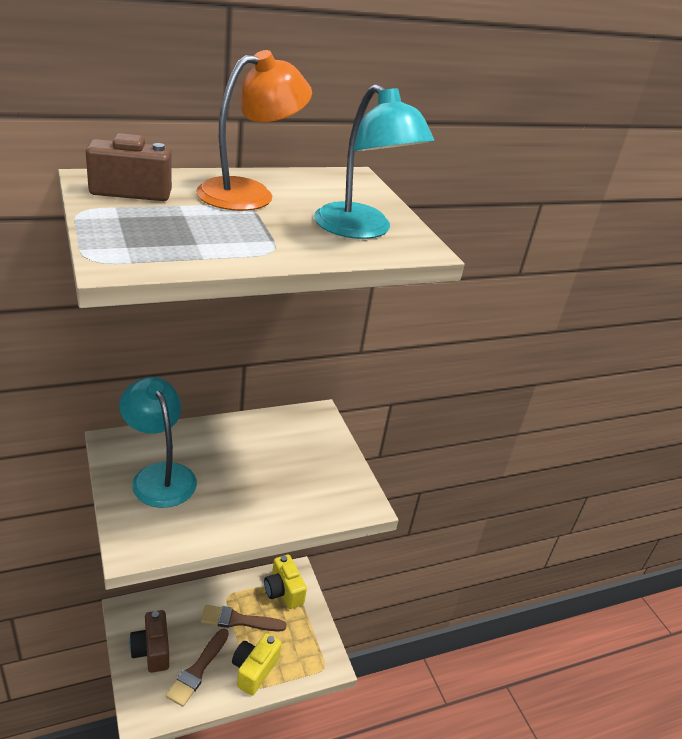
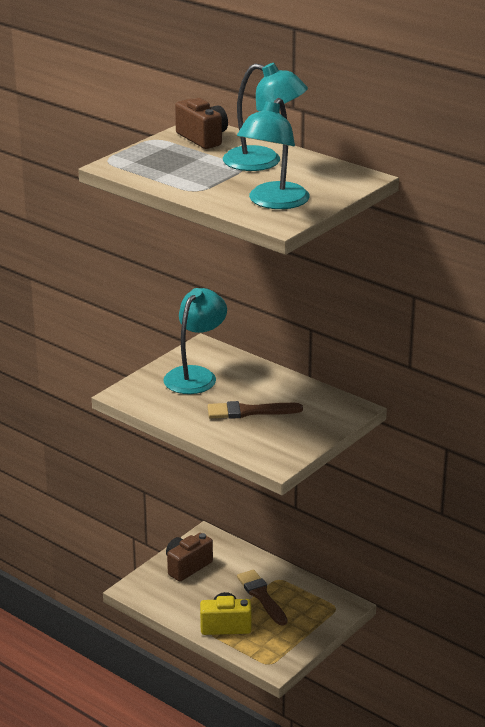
camera: 65 degrees right, 5 degrees down
(197, 670) = (195, 597): brown brush -> brown brush (249, 411)
(249, 193) = (263, 162): orange lamp -> turquoise lamp
(283, 591) = (319, 607): yellow camera -> none

